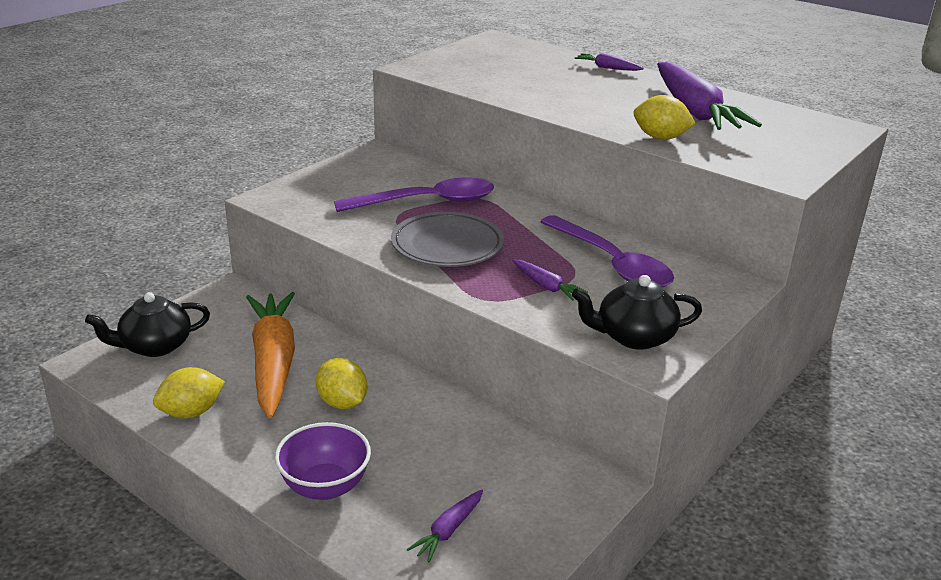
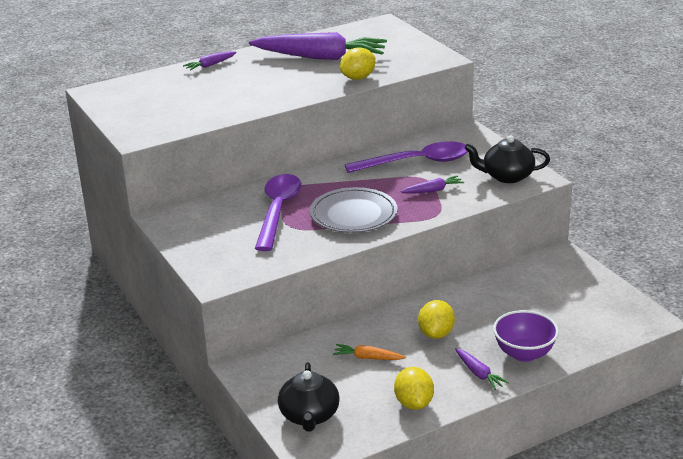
camera: 65 degrees left, 0 degrees up
(273, 362) = (368, 358): orange carrot -> orange carrot, size x0.43
(342, 403) = (436, 334): yellow lemon -> yellow lemon turned 60 degrees counterclockwise
(448, 530) = (582, 314): purple carrot -> purple carrot (478, 373)
(633, 337) = (506, 176): black teapot -> black teapot turned 75 degrees clockwise

